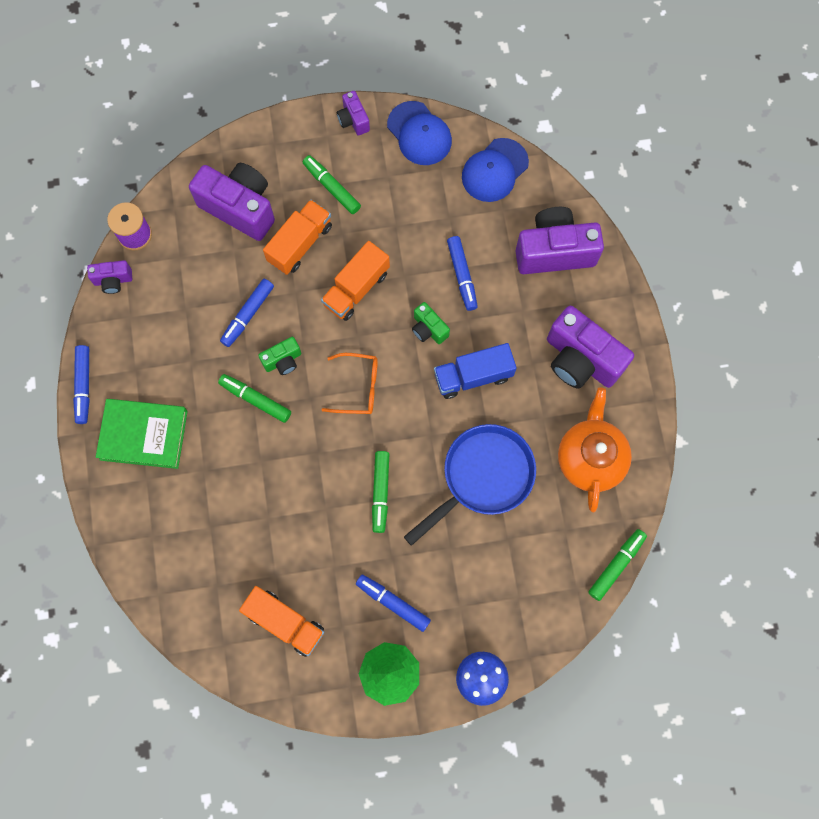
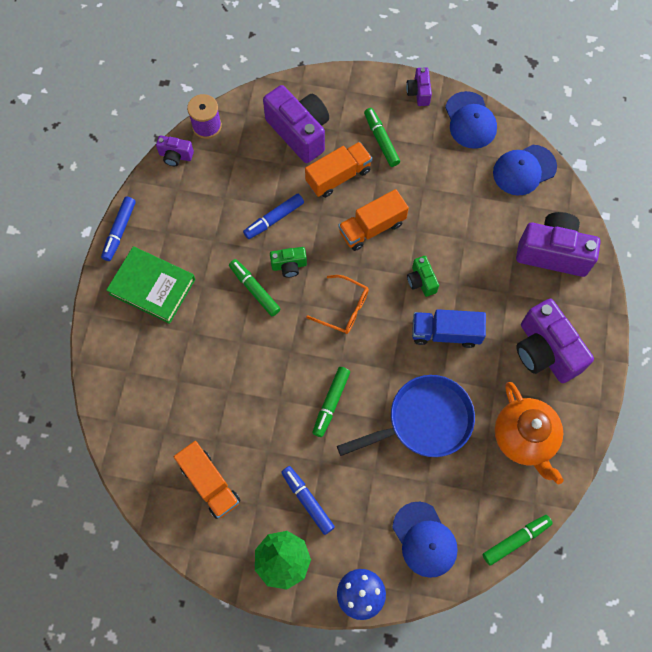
camera: 20 degrees right, 5 degrees down
(462, 275) = (465, 247): blue marker -> none
(525, 598) = (424, 539): none -> blue cap
(590, 458) = (524, 438): orange teapot -> orange teapot turned 135 degrees clockwise

